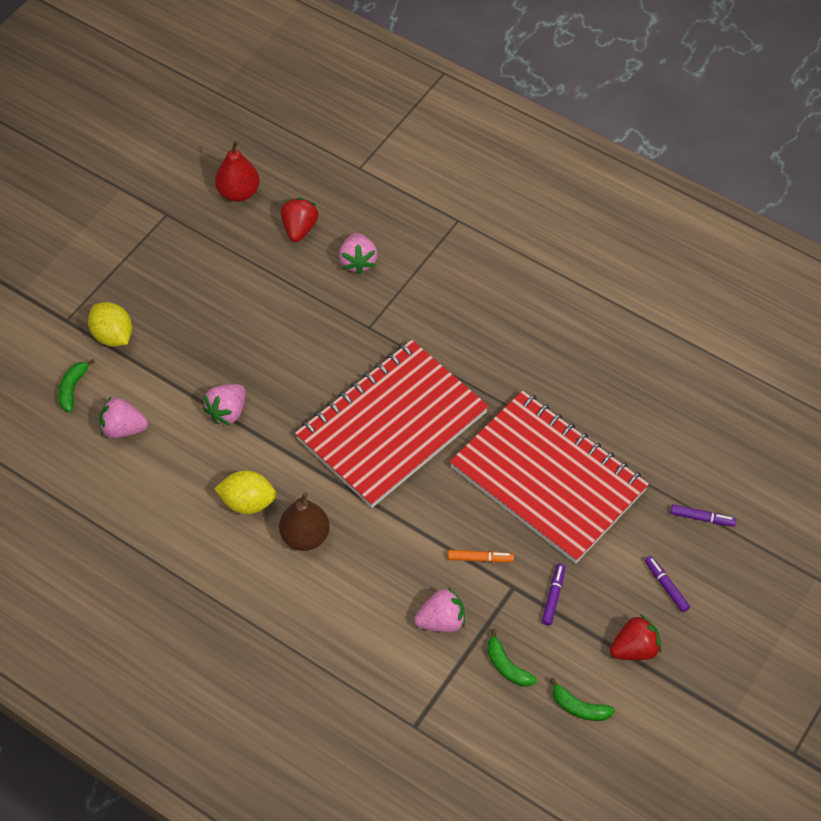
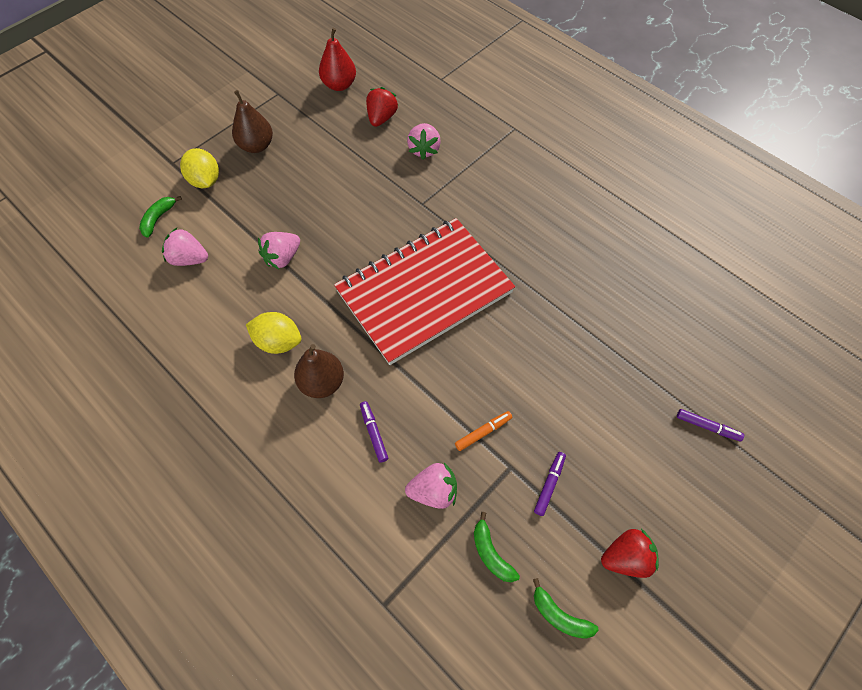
camera: 10 degrees right, 5 degrees up
(160, 285) = (256, 146): none -> brown pear
(480, 558) = (483, 432): orange marker -> orange marker turned 45 degrees counterclockwise
(548, 479) = (560, 364): red notebook -> none
(666, 586) = (665, 493): purple marker -> purple marker (373, 433)

